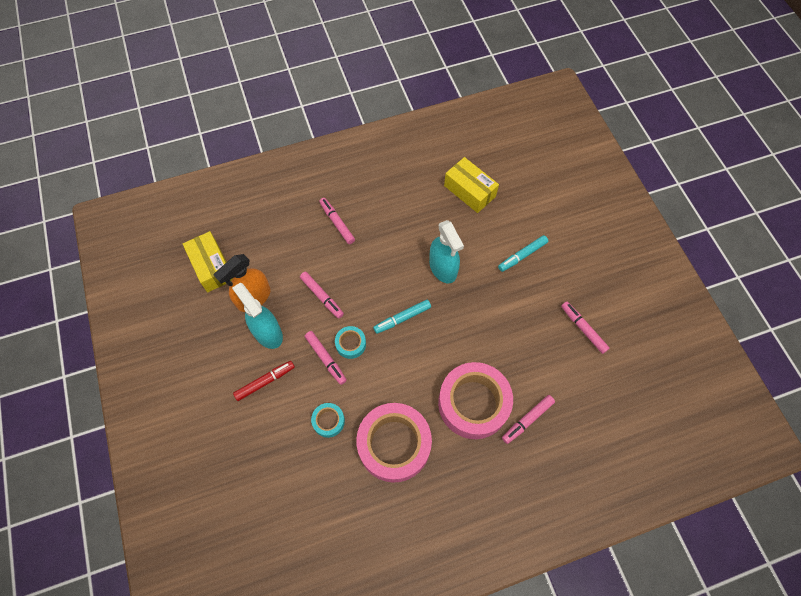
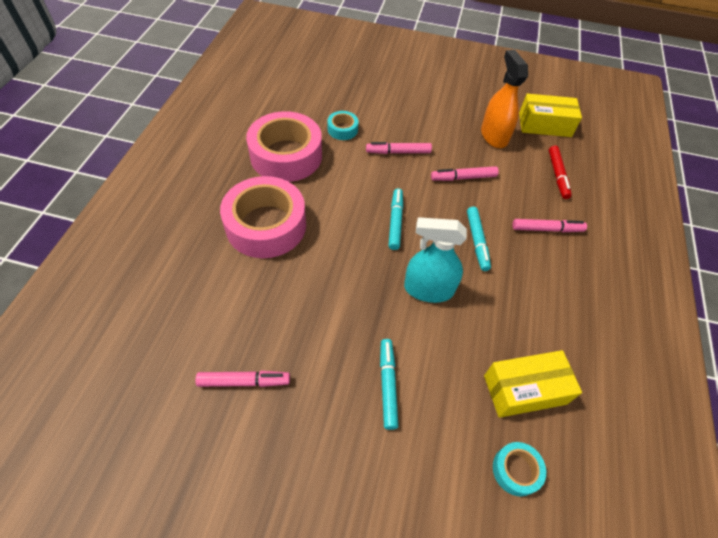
camera: 120 degrees right, 10 degrees down
(265, 381) = (408, 111): red marker -> red marker (557, 175)
(267, 333) = (452, 130): turquoise spray bottle -> none
(351, 344) = (399, 173): turquoise tape -> turquoise tape (516, 470)
(380, 259) = (477, 241): none -> turquoise marker
(527, 420) = (210, 256): pink marker -> none

